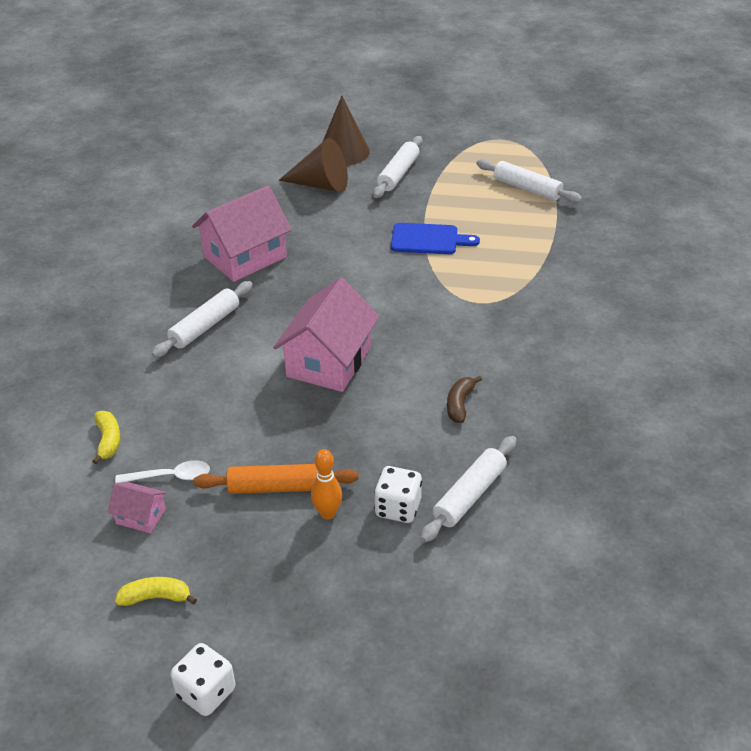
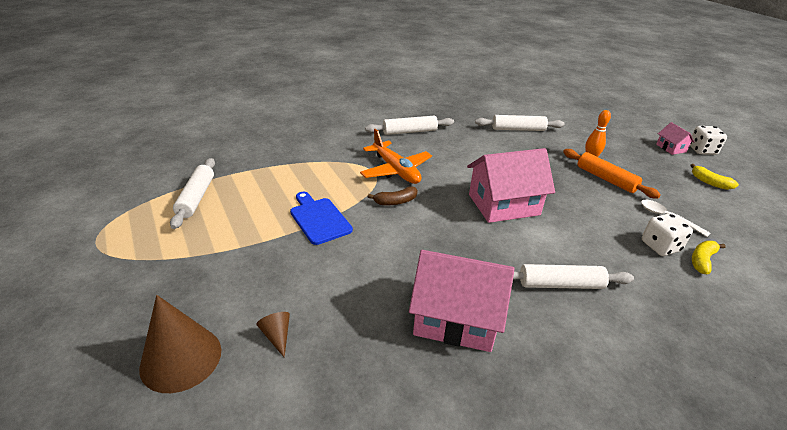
camera: 130 degrees left, 5 degrees down
(141, 516) = (700, 212): pink house -> pink house (671, 148)
(321, 185) = (277, 336): brown cone -> brown cone, size x0.46
(398, 174) = (213, 284): white rolling pin -> white rolling pin (409, 131)
(398, 508) = (555, 143): white dice -> white dice (660, 246)
(460, 404) = (468, 149): brown banana -> brown banana (395, 201)
(466, 319) = (396, 170): none -> orange plane

